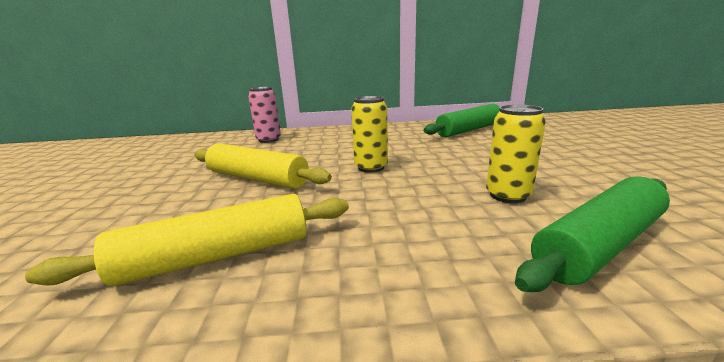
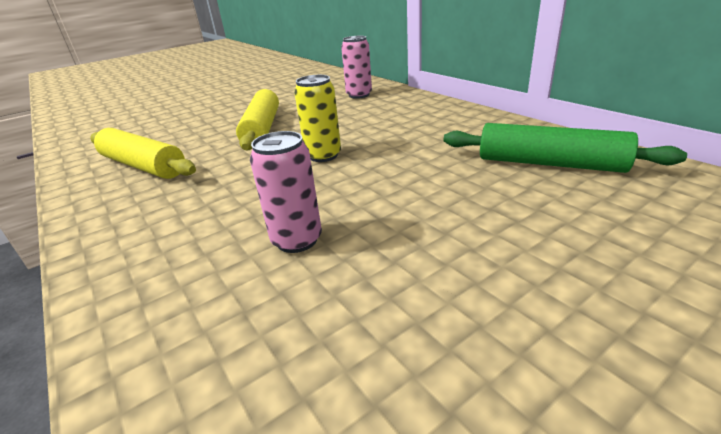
camera: 60 degrees right, 10 degrees up
(507, 195) = (297, 240): yellow can -> pink can
(598, 244) = (197, 310): green rolling pin -> none

